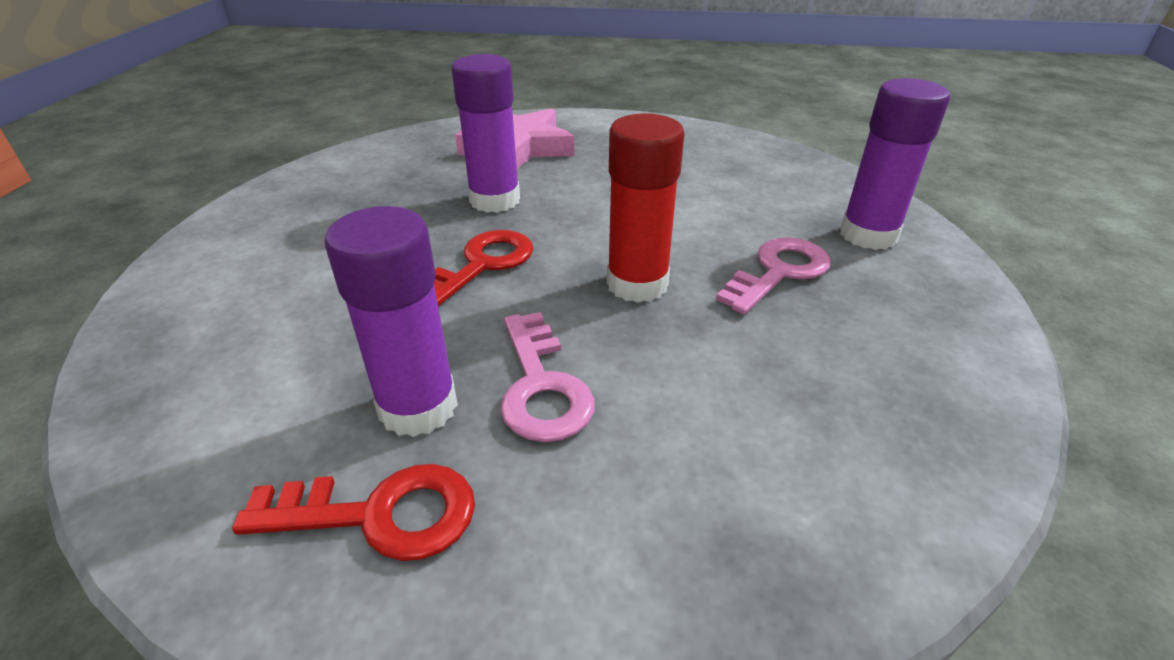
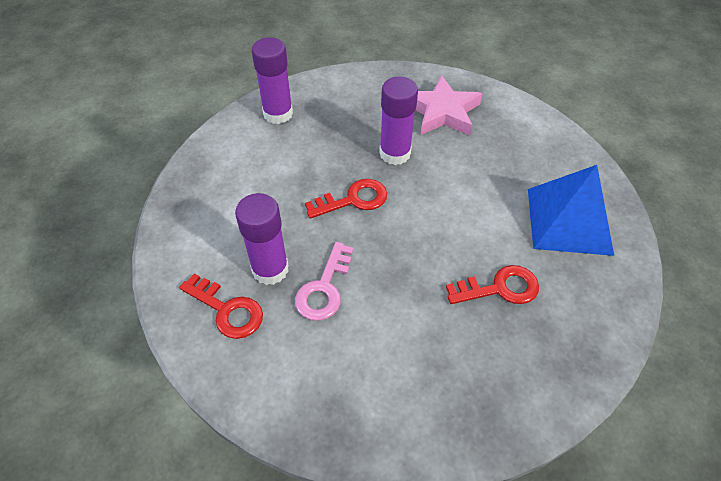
camera: 35 degrees right, 15 degrees up
(637, 284) = (417, 254): red glue stick -> none
(770, 185) = (568, 220): none -> blue pyramid
(779, 272) = (500, 288): pink key -> red key
(868, 235) = (585, 292): purple glue stick -> purple glue stick (278, 114)

